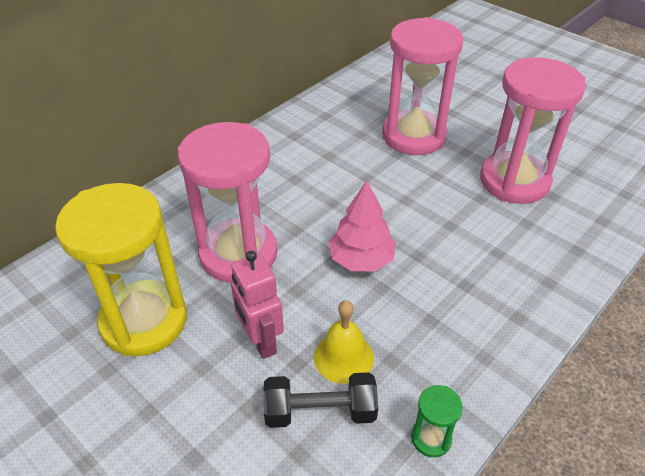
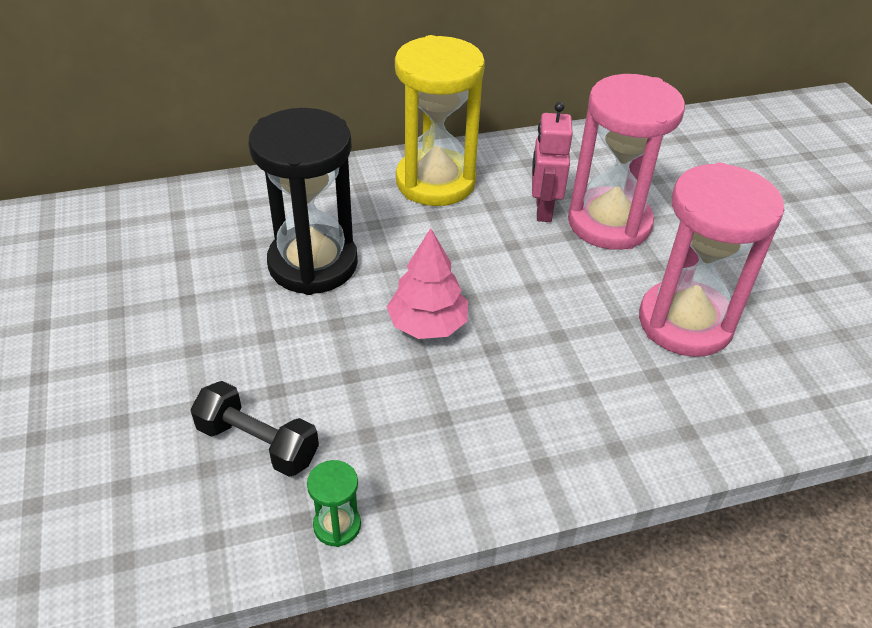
camera: 30 degrees right, 0 degrees up
(144, 321) = (179, 285): yellow hourglass -> yellow hourglass (435, 182)
(238, 254) = (313, 264): pink hourglass -> black hourglass
(261, 341) = (262, 353): pink robot -> pink robot (543, 209)
(343, 357) = (324, 407): yellow bell -> none

